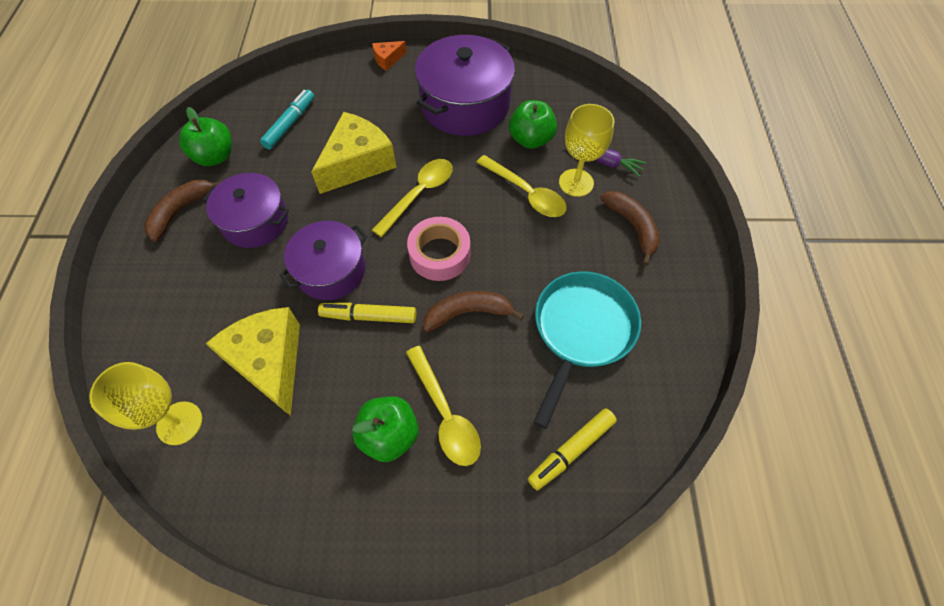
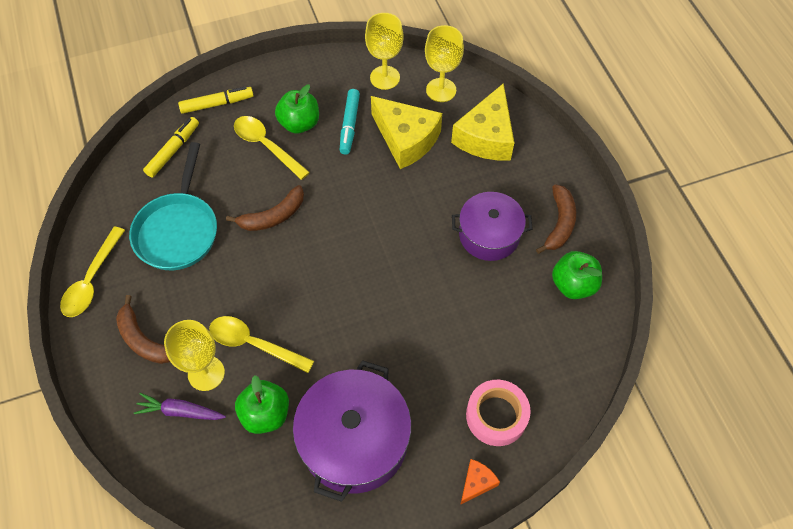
camera: 160 degrees right, 0 degrees up
(238, 474) = (385, 77): none -> yellow goblet
(290, 124) = (529, 347): turquoise marker -> turquoise marker (349, 125)
(331, 271) = (399, 214): purple pot -> none
(357, 163) = (433, 323): yellow cheese -> yellow cheese (486, 136)
(369, 316) = (350, 190): yellow marker -> yellow marker (217, 104)
(419, 194) = (357, 308): yellow spoon -> yellow spoon (92, 280)
(439, 254) = (314, 256): pink tape -> pink tape (496, 416)

